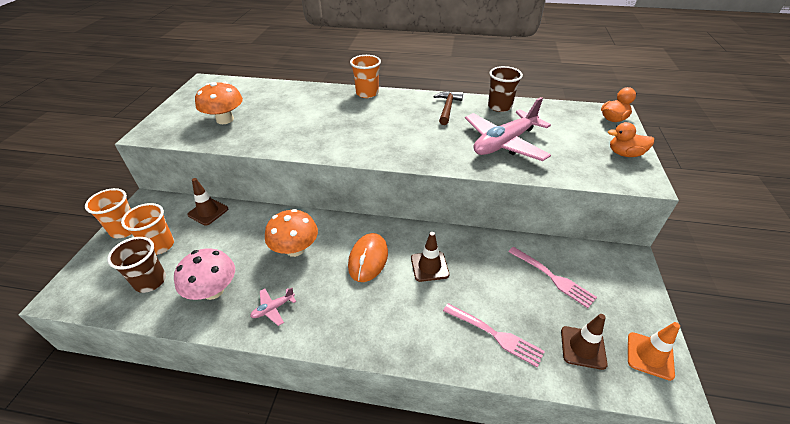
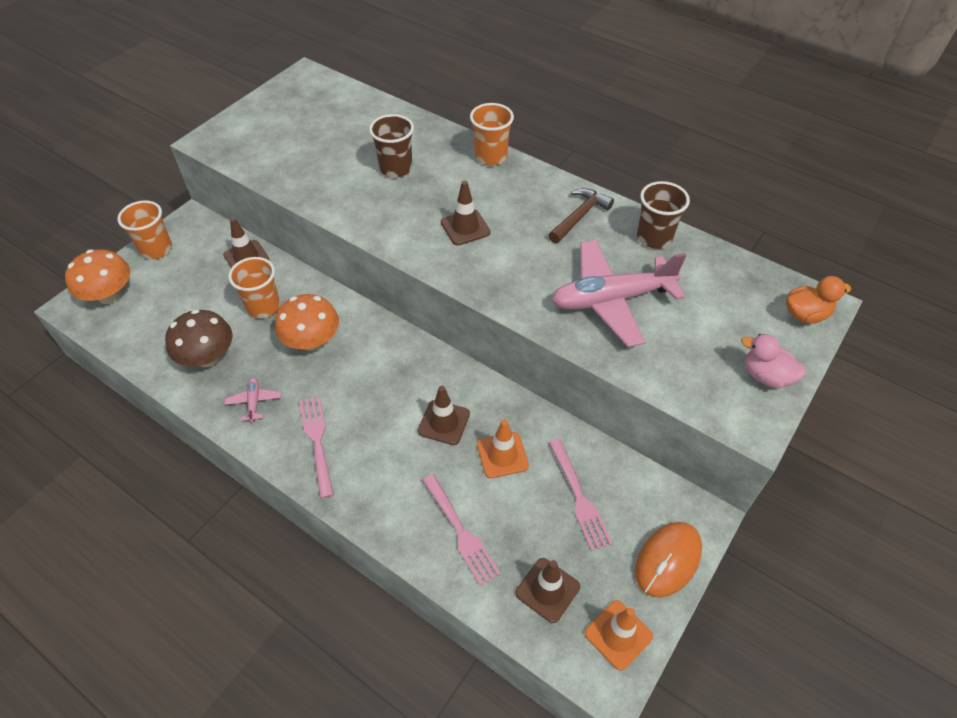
camera: 25 degrees right, 10 degrees up
(150, 281) = (156, 322): brown cup -> brown cup (396, 168)
(160, 245) = (181, 282): orange cup -> orange cup (263, 307)
(213, 290) = (208, 357): pink mushroom -> brown mushroom
(225, 119) = (298, 146): orange mushroom -> orange mushroom (109, 295)
(273, 308) = (254, 402): pink plane -> pink plane turned 90 degrees clockwise
(343, 316) = (317, 441): none -> pink fork
(368, 259) = (382, 385): orange mouse -> orange mouse (668, 560)
(380, 132) = (465, 227): none -> brown traffic cone
(484, 271) = (502, 455): none -> orange traffic cone
(625, 154) = (766, 376): orange duck -> pink duck

